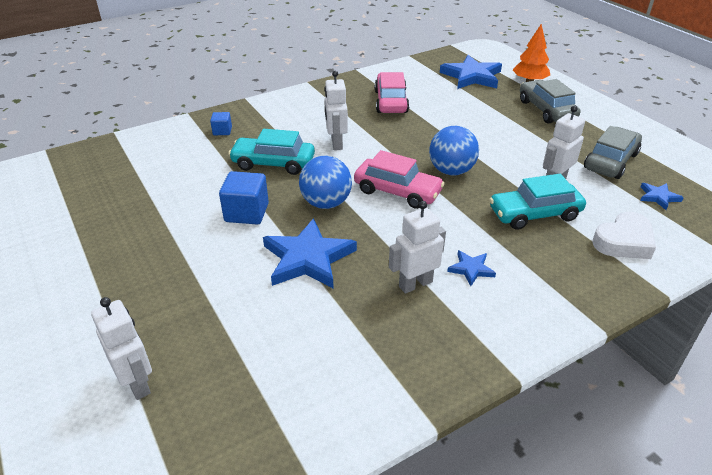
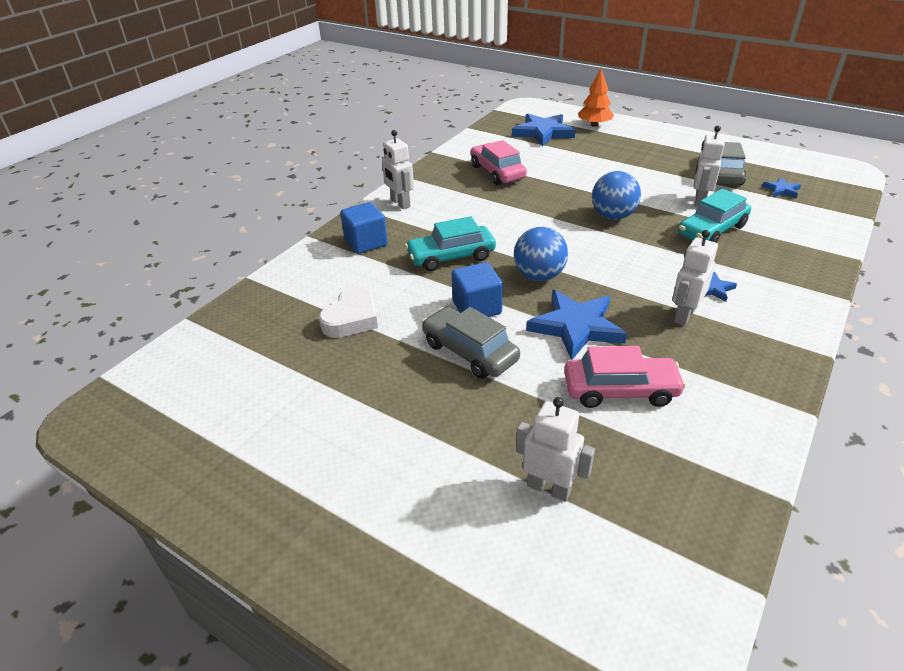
camera: 25 degrees left, 0 degrees up
(222, 131) = (366, 242): blue cube -> blue cube, size x1.80
(336, 143) = (489, 222): white robot -> white robot (400, 203)
(397, 191) = (588, 247): pink car -> pink car (620, 390)
(546, 110) = (633, 145): grey car -> grey car (469, 352)
(623, 242) = (793, 230): white heart -> white heart (351, 319)

